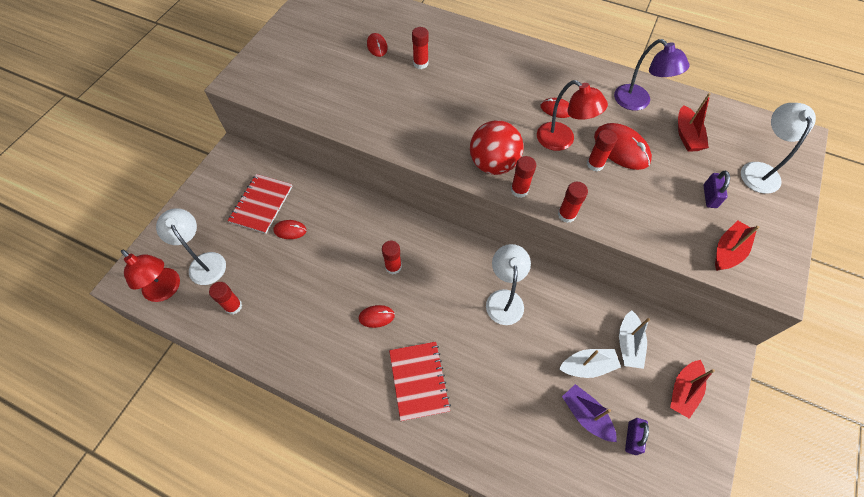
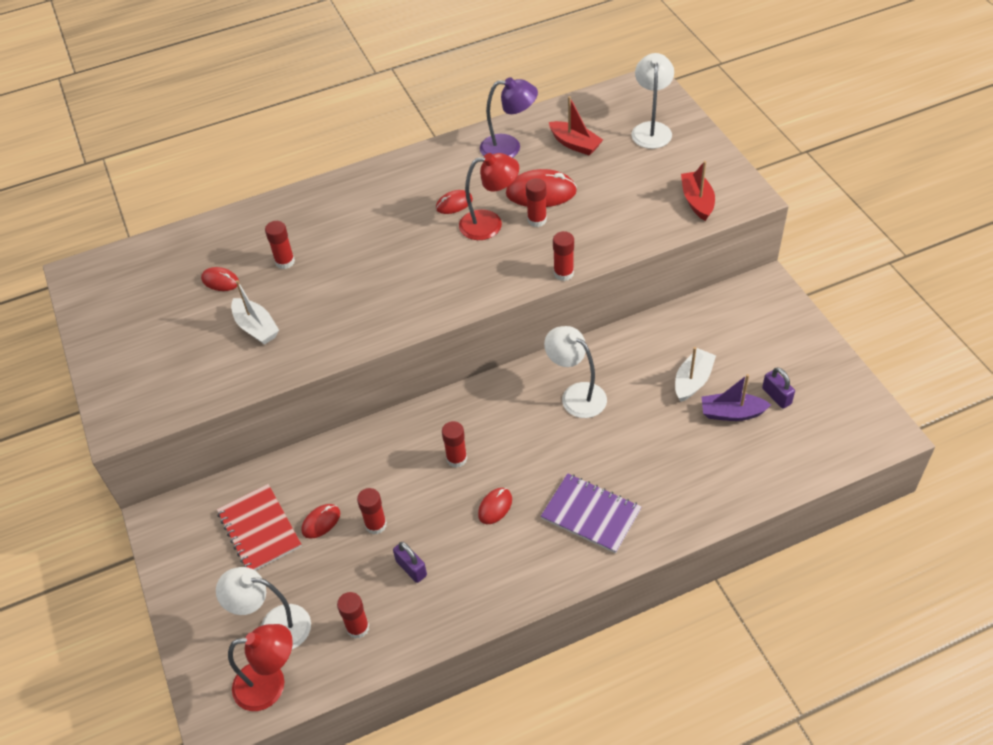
camera: 45 degrees left, 10 degrees down
(419, 381) = (591, 514): red notebook -> purple notebook
(493, 164) = (460, 286): red ball -> none
(519, 190) = (506, 287): red glue stick -> red glue stick (376, 525)
(628, 344) = (700, 339): white boat -> white boat (256, 327)
(683, 391) = (770, 334): red boat -> none
(709, 196) = (642, 175): purple padlock -> purple padlock (411, 568)
(758, 170) = (651, 129): white lamp -> white lamp turned 45 degrees clockwise

